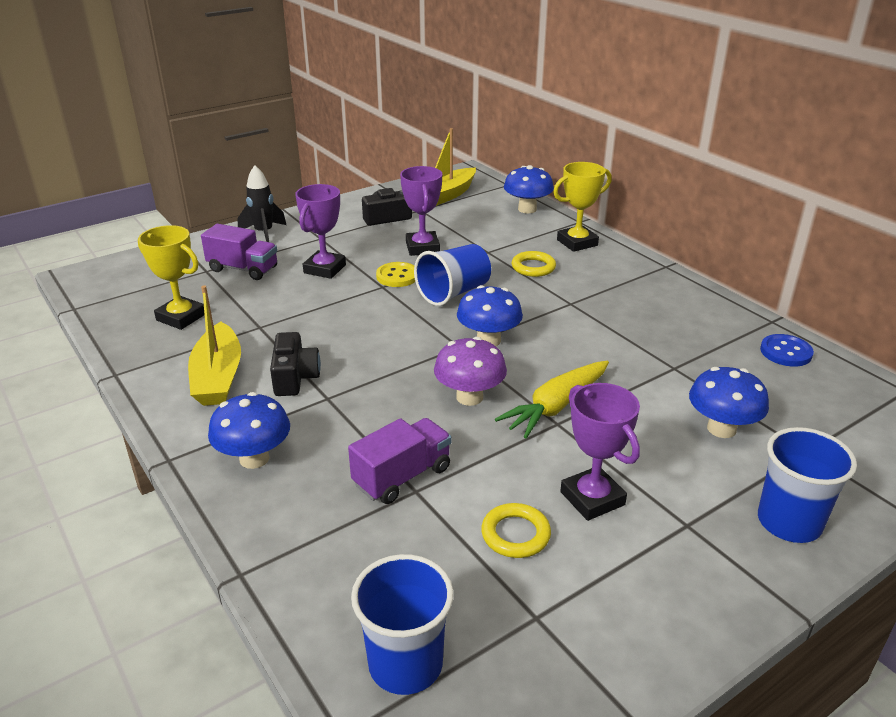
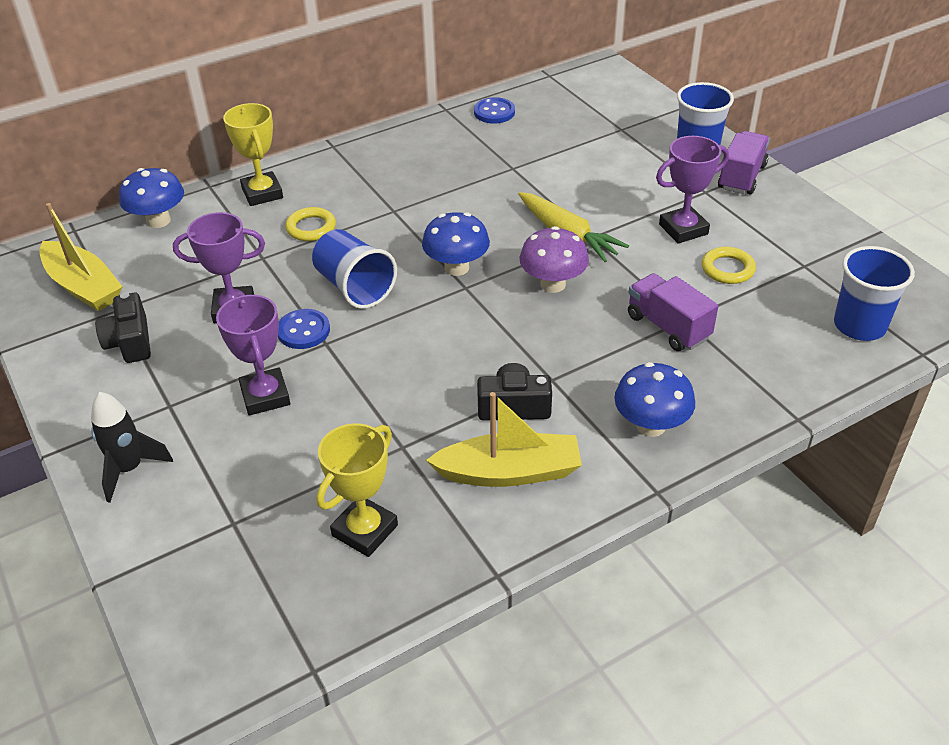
camera: 85 degrees left, 10 degrees up
(243, 269) = (241, 481): purple truck -> purple truck (741, 177)
(325, 269) = (265, 396): purple trophy -> purple trophy turned 45 degrees clockwise
(397, 276) = (303, 331): yellow button -> blue button
(721, 429) = (596, 159): blue mushroom -> none

